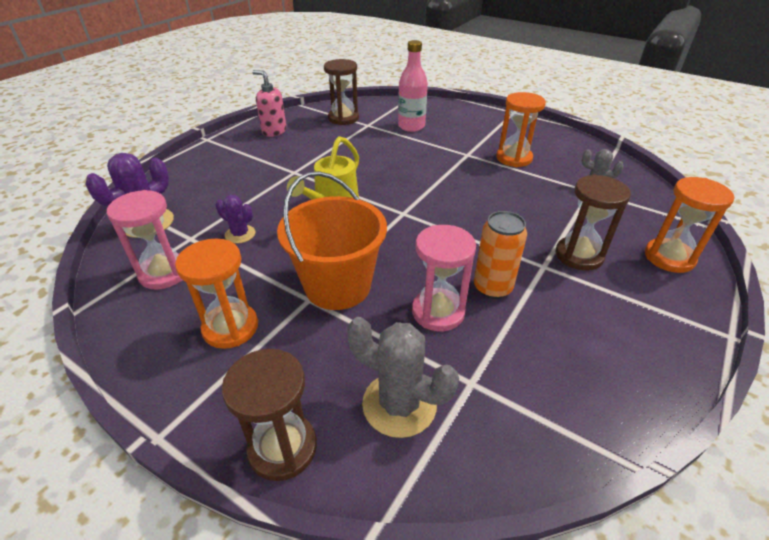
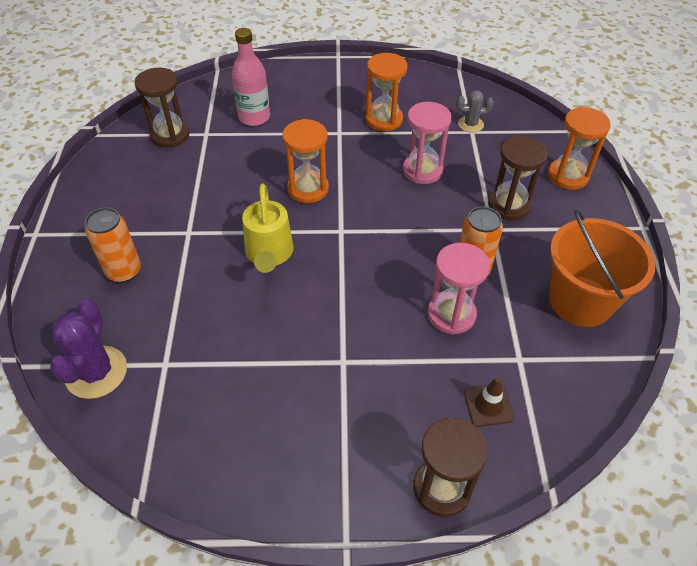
camera: 35 degrees left, 10 degrees up
(164, 273) = (183, 413): pink hourglass -> pink hourglass (422, 170)
(230, 177) = (124, 271): none -> orange can
(230, 327) = (304, 425): orange hourglass -> orange hourglass (308, 189)
(240, 234) = (211, 332): purple cactus -> none
(274, 131) = (108, 187): pink soap dispenser -> none
(337, 286) = (354, 335): orange bucket -> orange bucket (580, 301)
(399, 404) = (488, 405): grey cactus -> brown traffic cone

